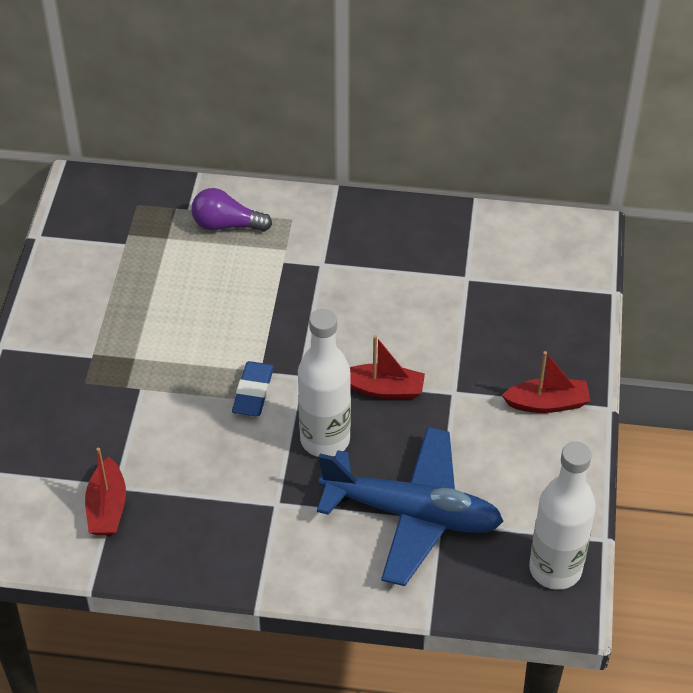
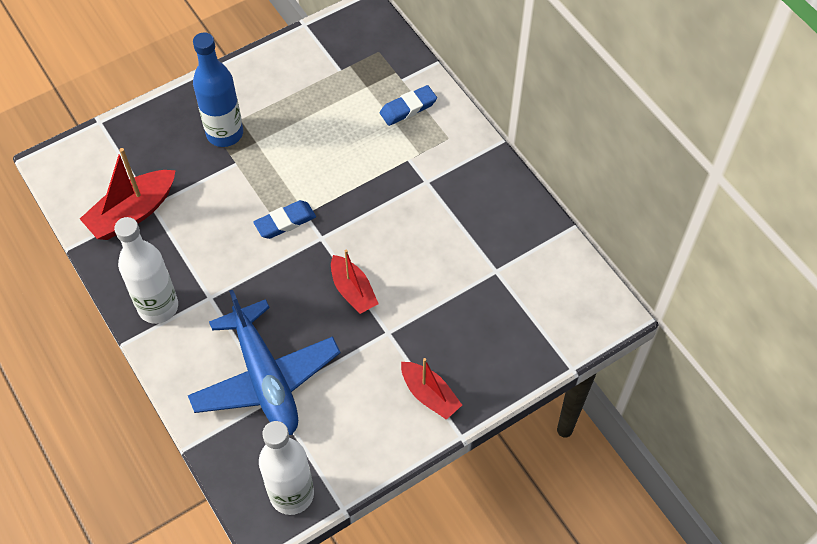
camera: 50 degrees right, 10 degrees up
(96, 375) = (225, 133): none -> blue bottle
(107, 507) = (132, 213): red boat -> red boat, size x1.51
(226, 225) = (408, 108): purple light bulb -> blue eraser
(325, 440) = (282, 287): white bottle -> white bottle (158, 307)

